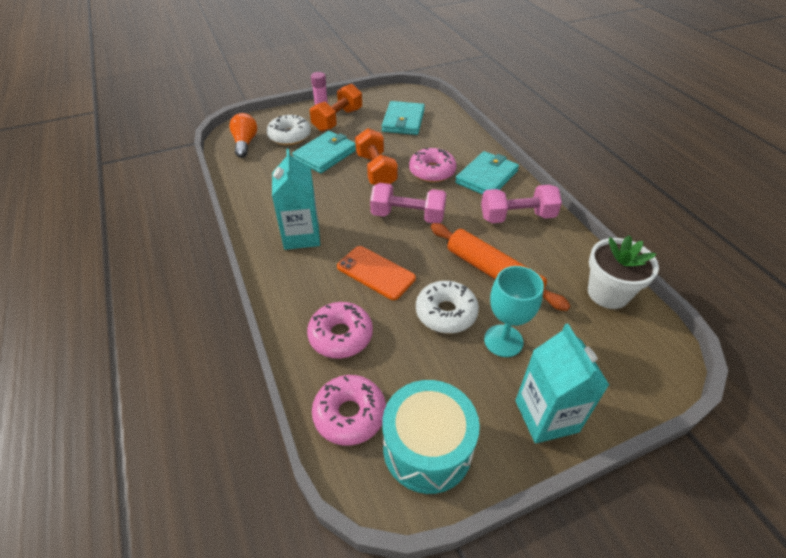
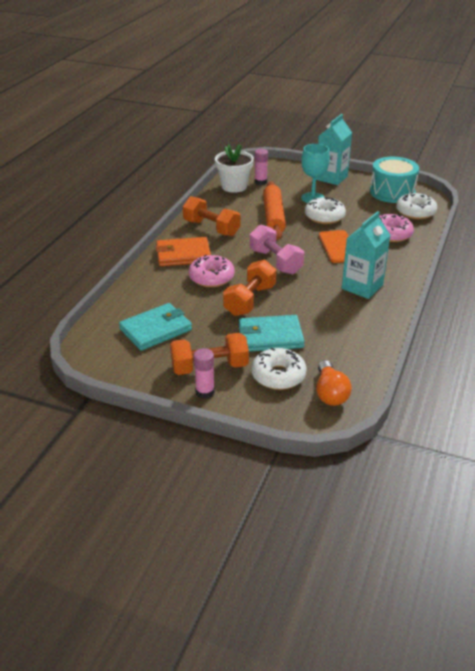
camera: 135 degrees left, 10 degrees down
(245, 143) = (330, 393): orange light bulb -> orange light bulb turned 45 degrees counterclockwise
(349, 414) = (415, 212): pink donut -> white donut
(486, 177) = (183, 254): turquoise wallet -> orange wallet
(517, 217) = (211, 228): pink dumbbell -> orange dumbbell
(601, 326) = (260, 182): none -> pink glue stick

